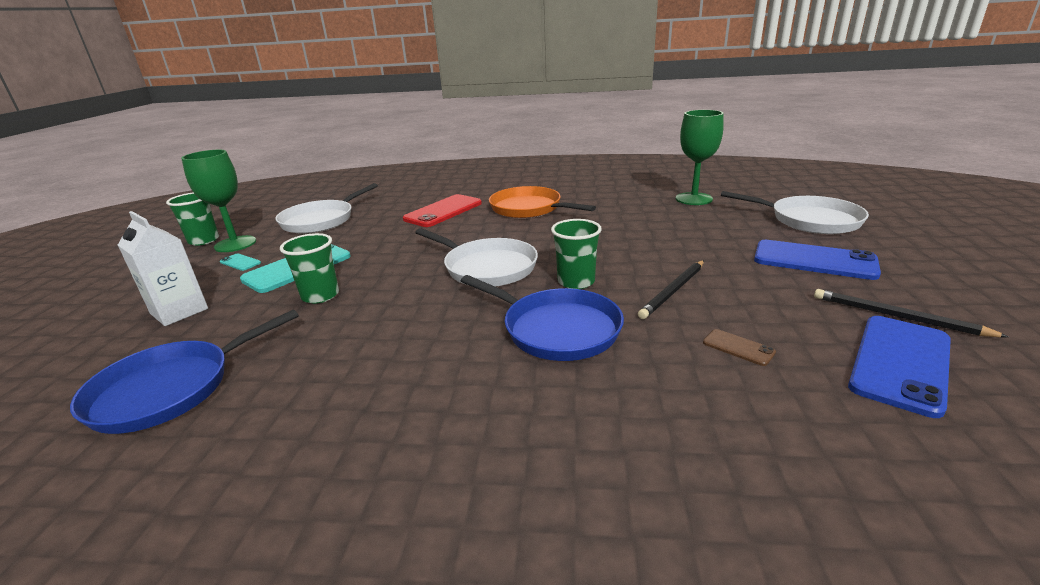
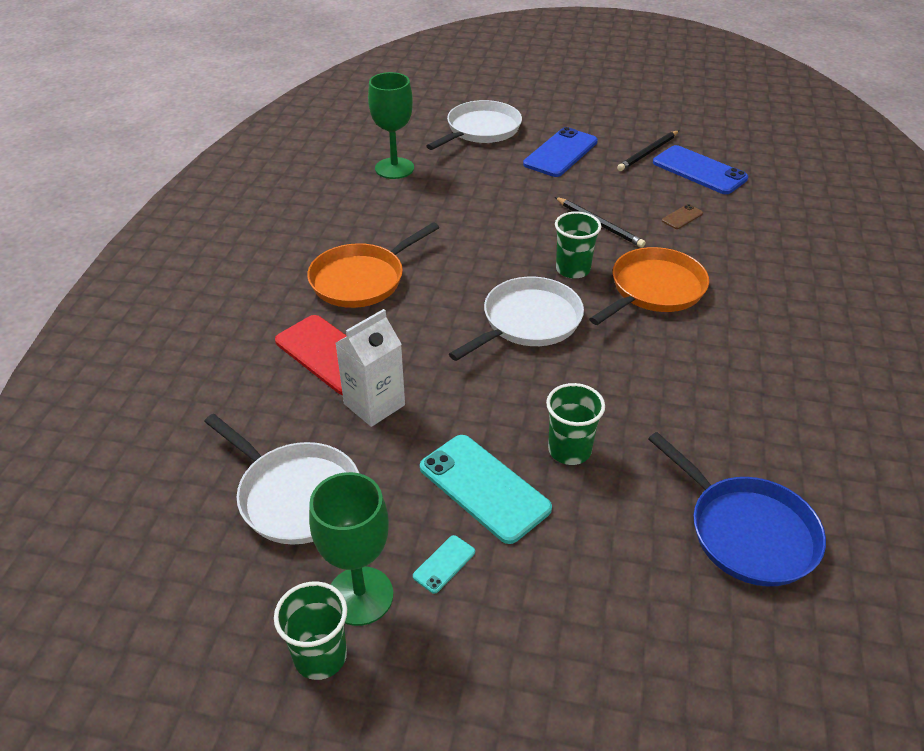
camera: 85 degrees left, 15 degrees up
(179, 311) = (590, 587): white carton -> white carton (374, 404)
(556, 329) = (654, 289): blue pan -> orange pan

